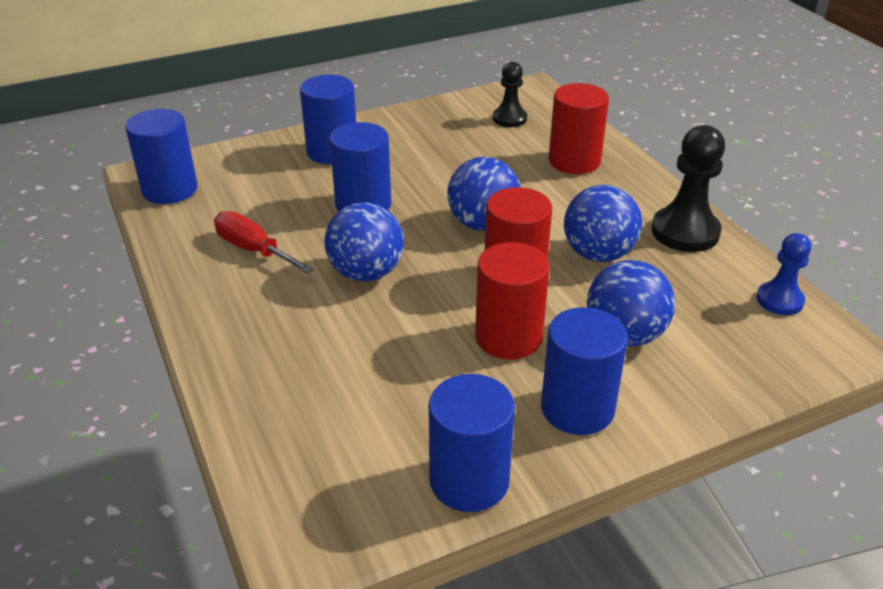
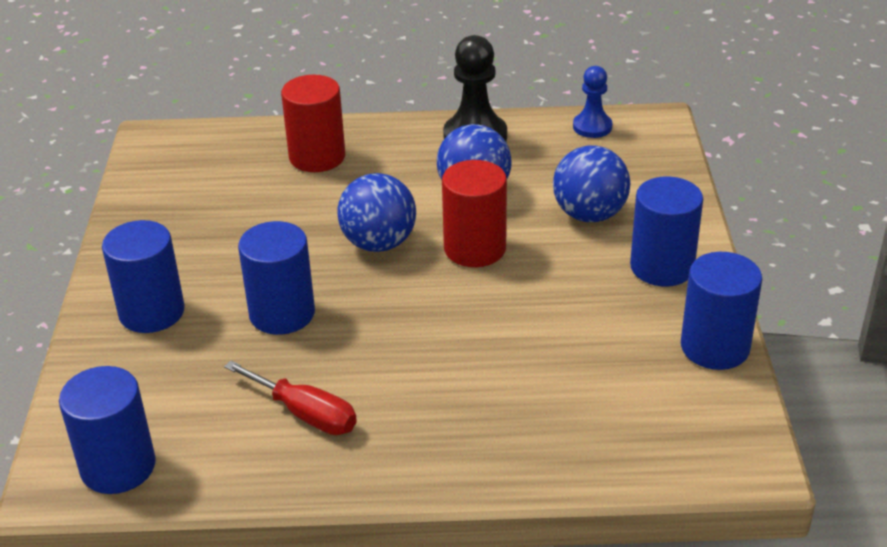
camera: 65 degrees left, 0 degrees up
(253, 250) = (305, 414): red screwdriver -> red screwdriver turned 120 degrees counterclockwise
(366, 273) = (405, 339): blue ball -> none
(508, 337) = (556, 277): red cylinder -> none
(509, 119) = (200, 171): black pawn -> none

